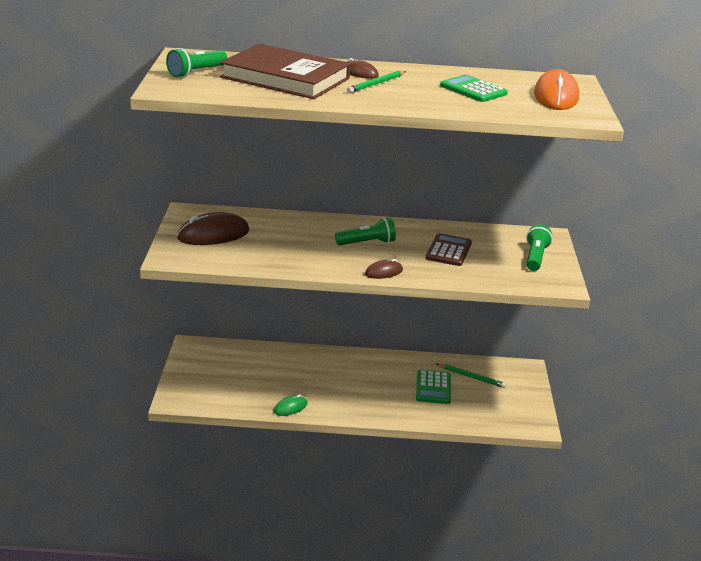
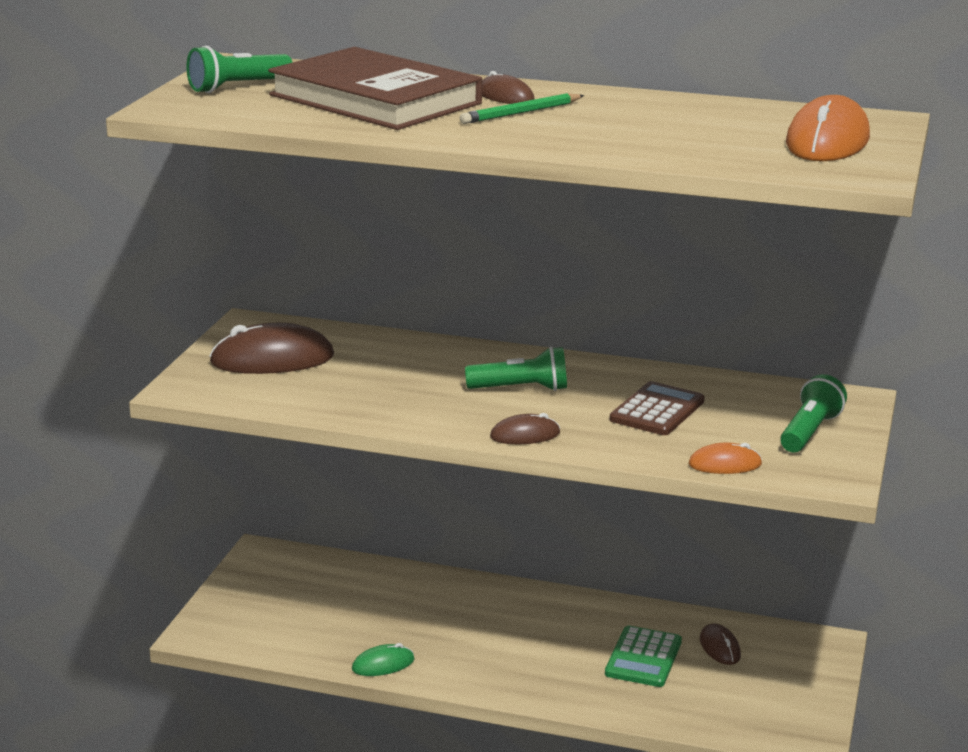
camera: 15 degrees right, 5 degrees down
(471, 377) = (719, 647): green pencil -> brown mouse
(473, 90) = (684, 127): green calculator -> none
(500, 281) = (725, 464): none -> orange mouse

